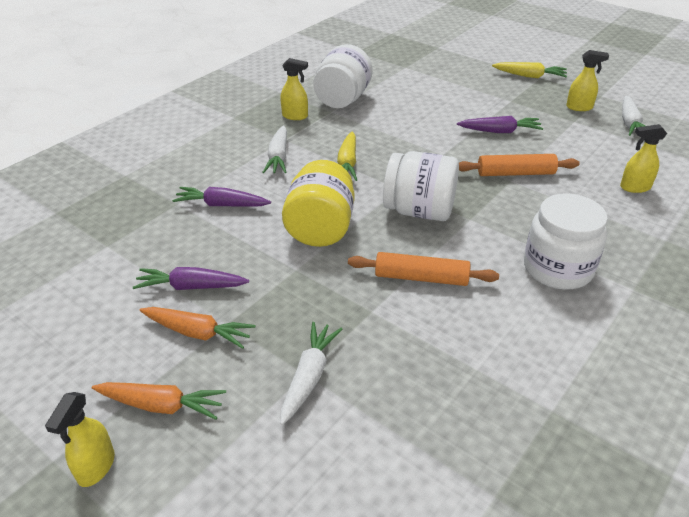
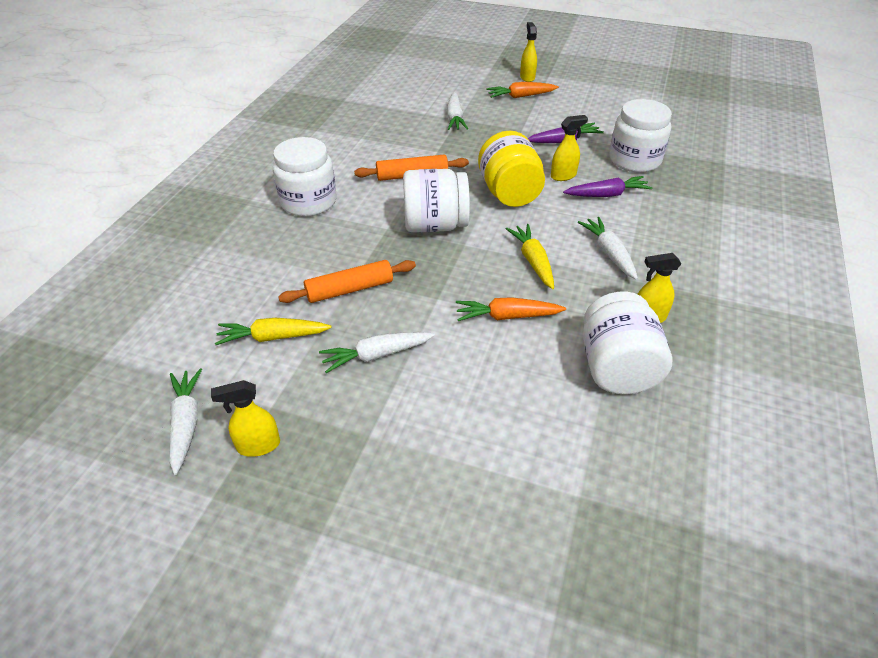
camera: 160 degrees right, 5 degrees up
(143, 238) = (634, 160): none -> white jar
(197, 333) = (534, 122): orange carrot -> orange carrot (507, 316)
(500, 131) = (376, 355): purple carrot -> white carrot
(529, 76) = (342, 530): yellow carrot -> yellow carrot (273, 337)
(634, 187) = (218, 300): yellow spray bottle -> yellow spray bottle (563, 176)

